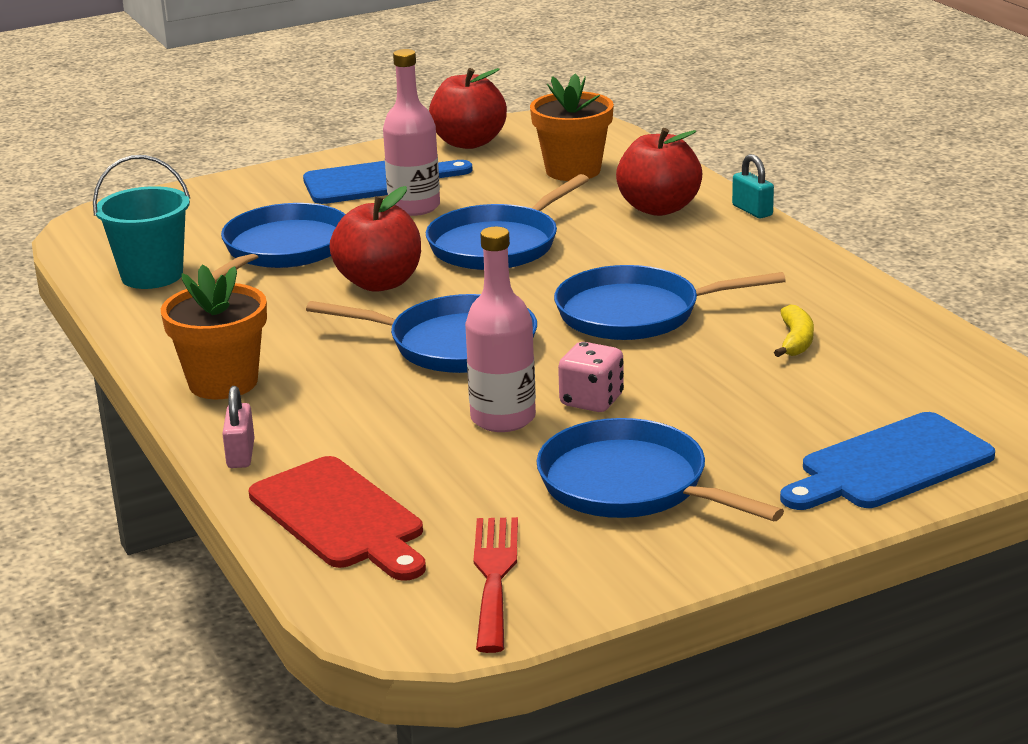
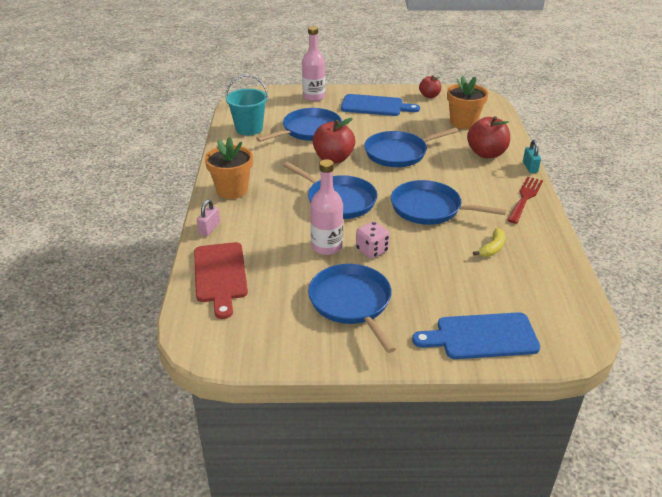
camera: 25 degrees right, 10 degrees up
(414, 207) = (379, 123): pink bottle -> pink bottle (314, 97)
(469, 142) = (429, 96): red apple -> red apple, size x0.61
(494, 576) = (255, 330): red fork -> red fork (525, 198)

